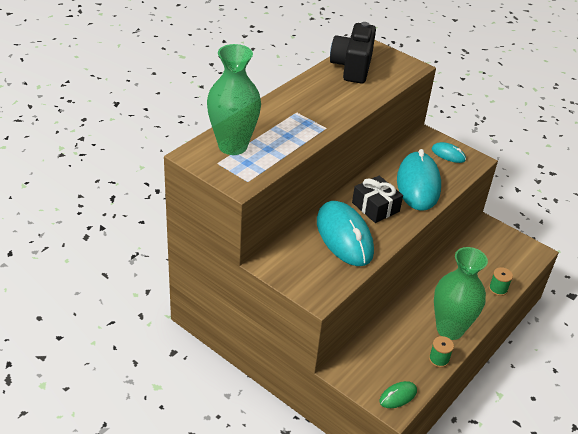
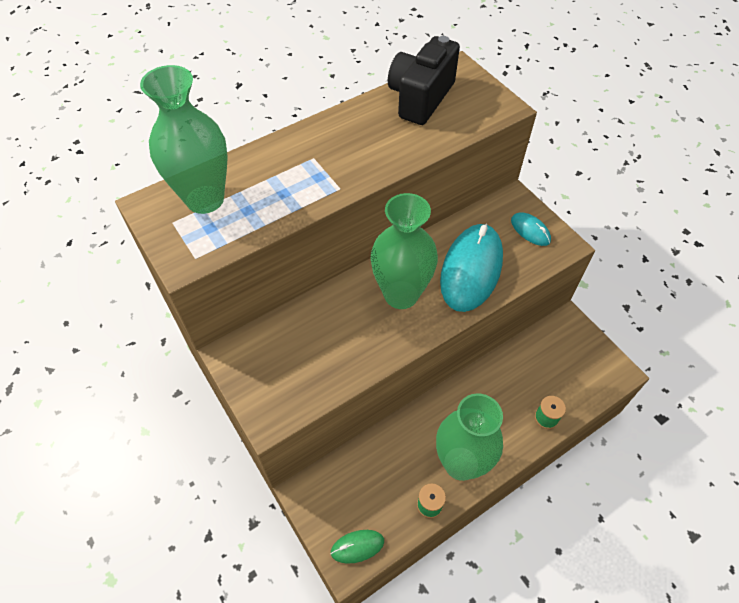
camera: 20 degrees right, 15 degrees up
(344, 236) = (342, 332): turquoise mouse -> none
(375, 207) = (401, 295): black gift -> green vase

